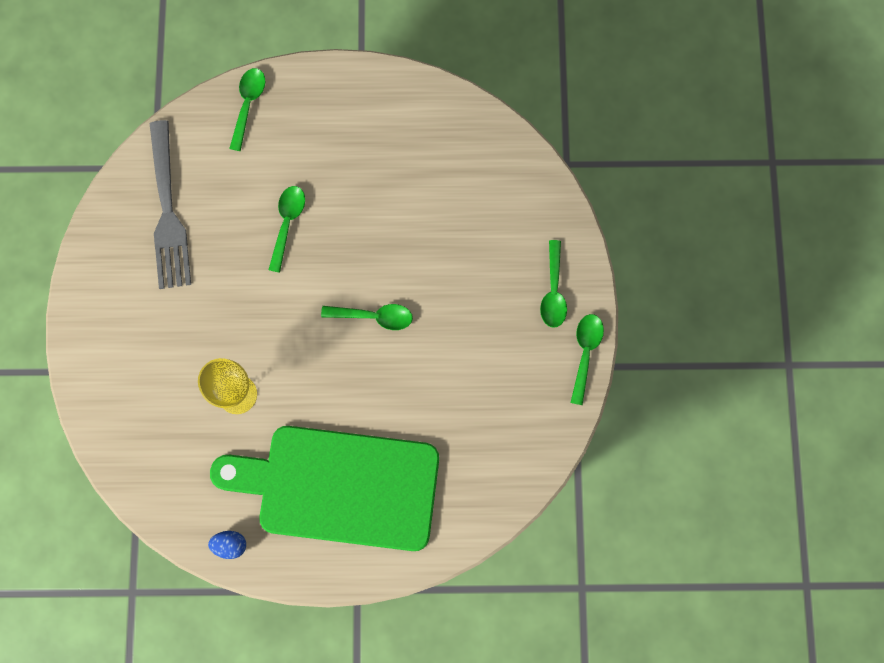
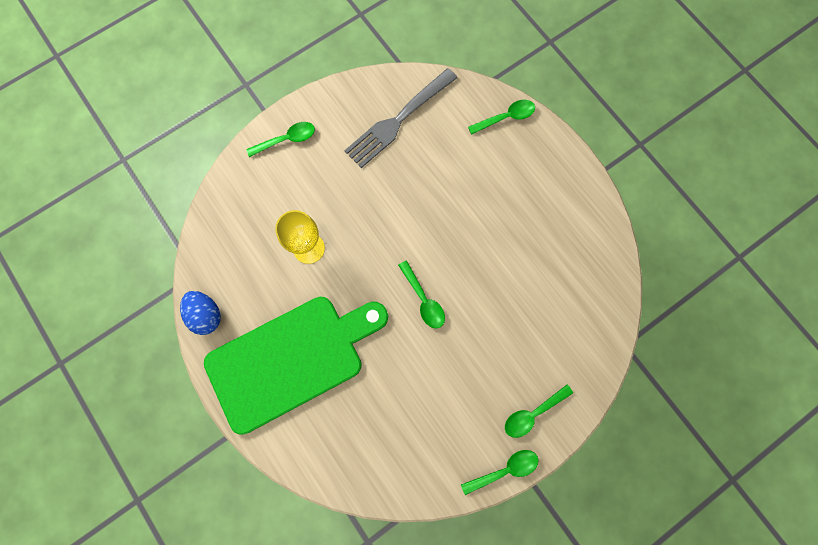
camera: 55 degrees right, 0 degrees up
(230, 545) = (206, 315): blue egg -> blue egg, size x1.54
(287, 223) = (445, 198): green spoon -> green spoon (287, 140)
(339, 486) = (291, 359): green cutting board -> green cutting board turned 90 degrees clockwise

